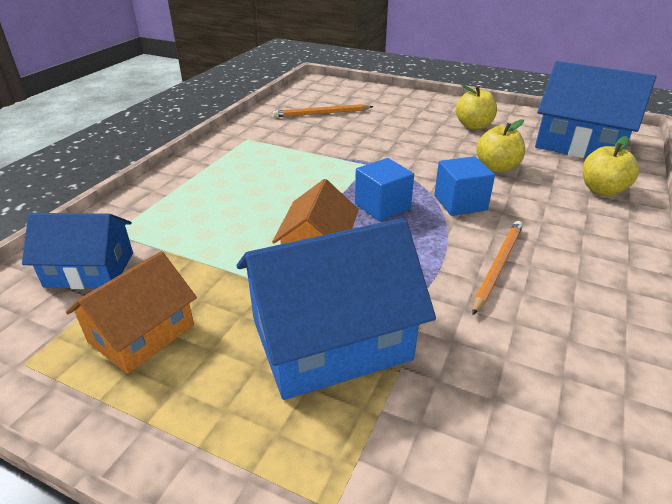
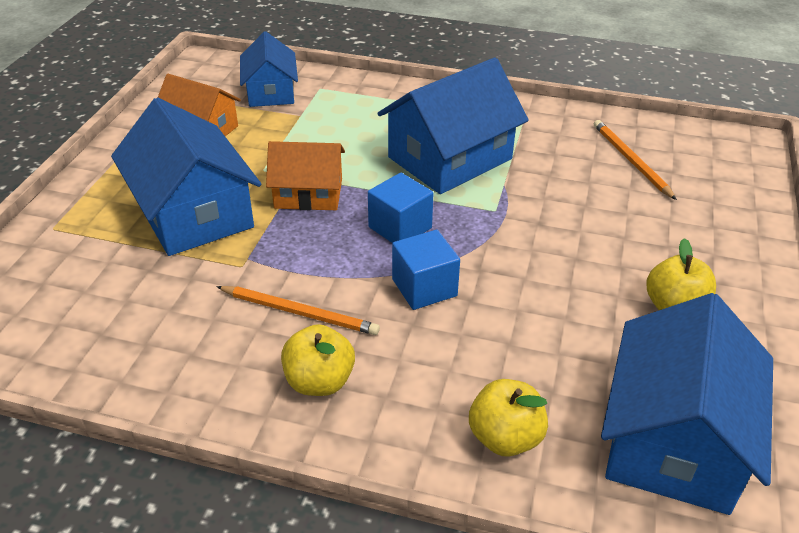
camera: 80 degrees right, 5 degrees up
(288, 174) = (450, 158): none -> blue house
(497, 167) = (535, 326): yellow apple -> yellow apple (319, 381)

